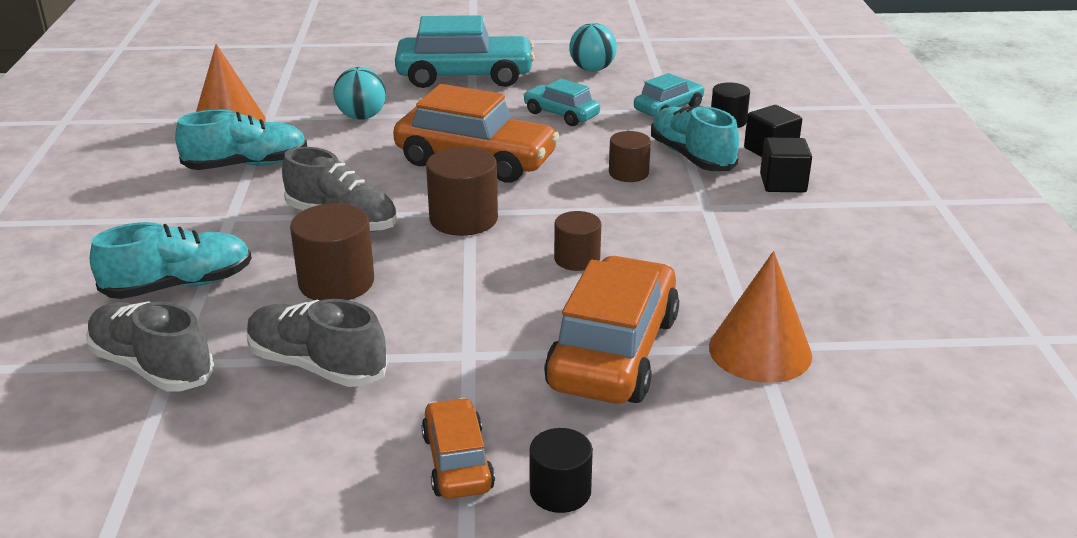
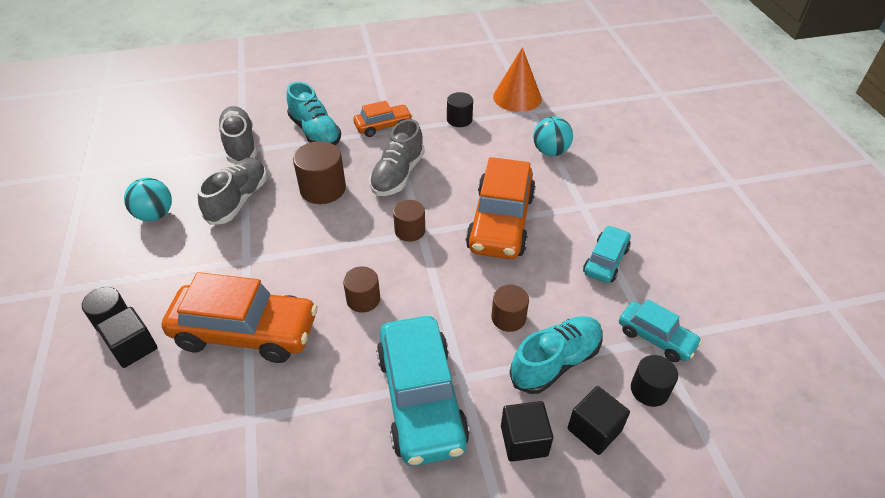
camera: 80 degrees right, 15 degrees up
(152, 366) = (240, 144): grey shoe -> grey shoe turned 45 degrees counterclockwise
(246, 165) = (459, 119): turquoise shoe -> black cylinder
(457, 462) = (146, 272): orange car -> orange car (383, 126)
(463, 219) = (410, 230): brown cylinder -> brown cylinder, size x0.63
(465, 76) = (653, 191): turquoise car -> turquoise car (421, 399)
(592, 69) = (719, 271): turquoise ball -> turquoise ball (155, 215)
(623, 461) = (133, 347): none -> black cube
(760, 351) = (244, 421): orange cone -> none

